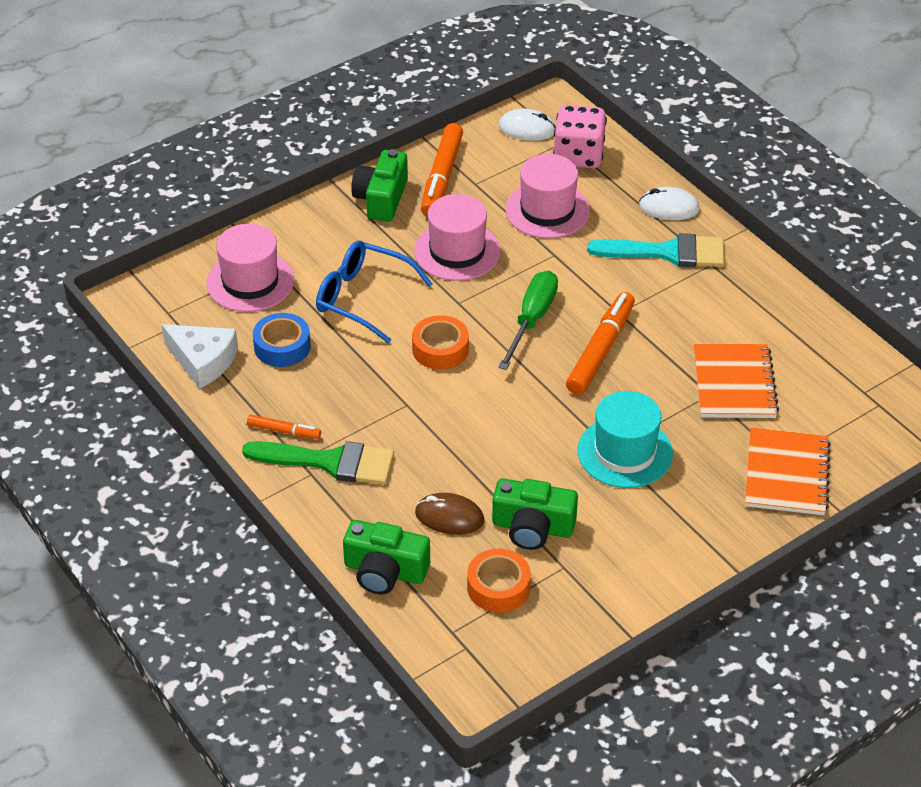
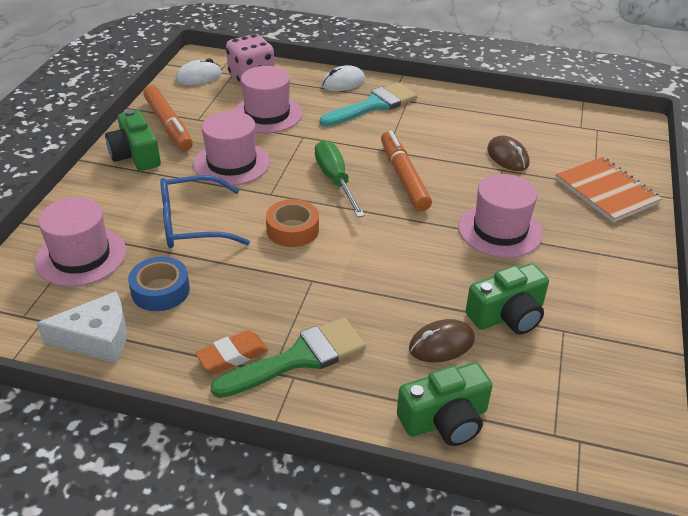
camera: 40 degrees left, 5 degrees down
(284, 431) = (232, 355): orange marker -> orange eraser
(498, 587) = (541, 375): orange tape -> none
(625, 452) = (500, 230): turquoise hat -> pink hat
(734, 383) = (507, 157): orange notebook -> brown mouse

